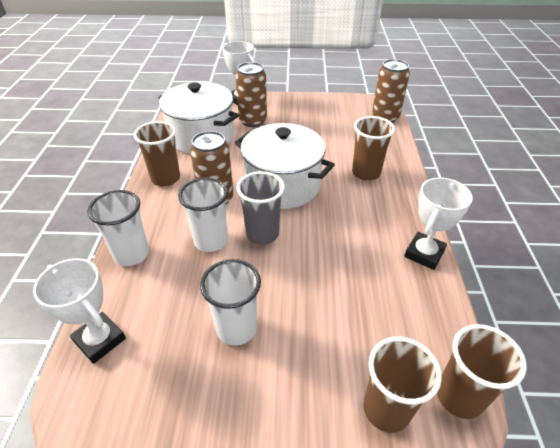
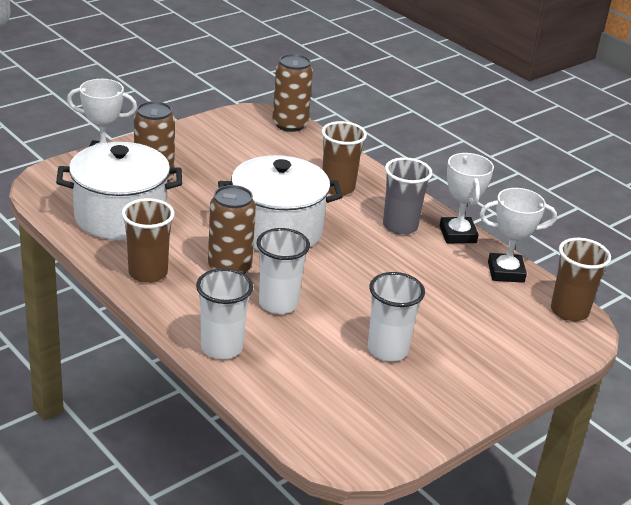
camera: 45 degrees left, 10 degrees down
(100, 340) = (294, 413): white trophy -> white trophy (506, 272)
(262, 234) = (315, 278): grey cup -> grey cup (400, 226)
(386, 409) = (537, 340): brown cup -> none

